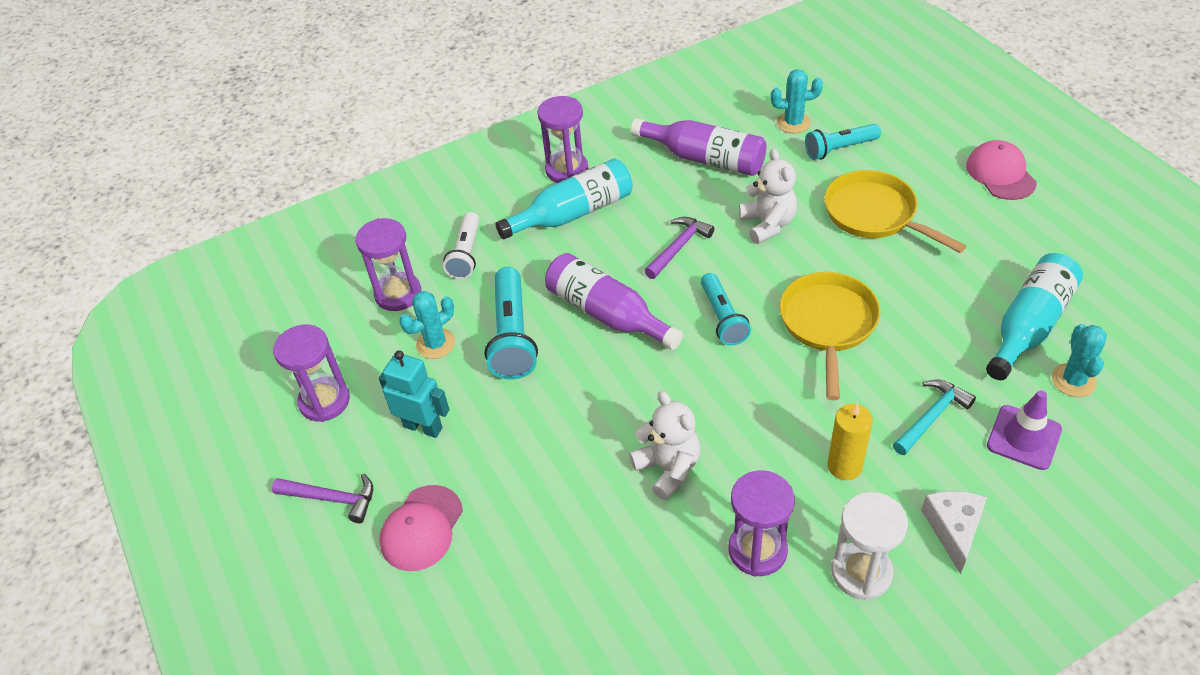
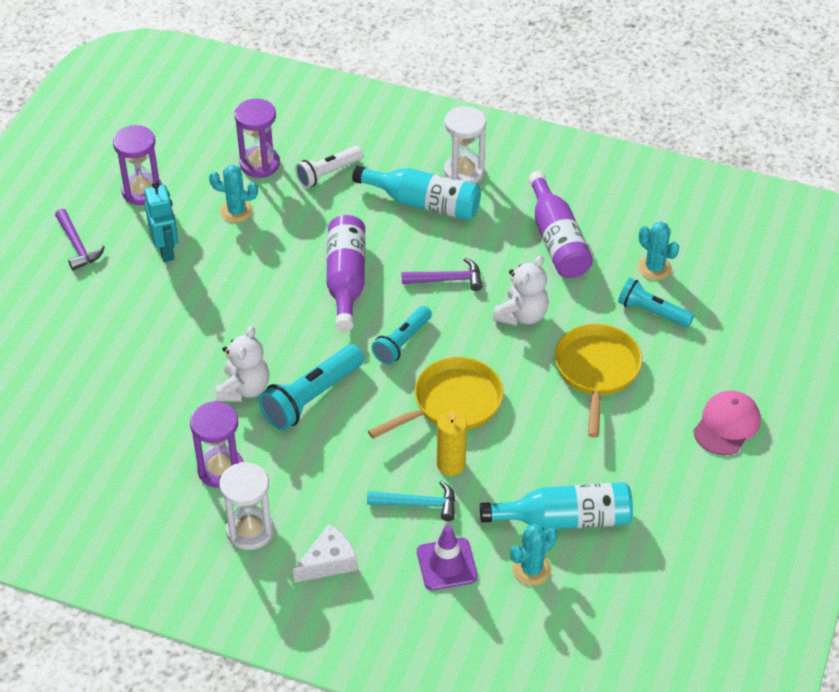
camera: 45 degrees right, 0 degrees up
(422, 528) = (94, 300): pink cap -> none
(512, 336) = (279, 244): turquoise flashlight -> turquoise flashlight (311, 397)
(567, 170) = (464, 172): purple hourglass -> white hourglass
(844, 466) = (329, 478): yellow candle -> yellow candle (451, 464)

